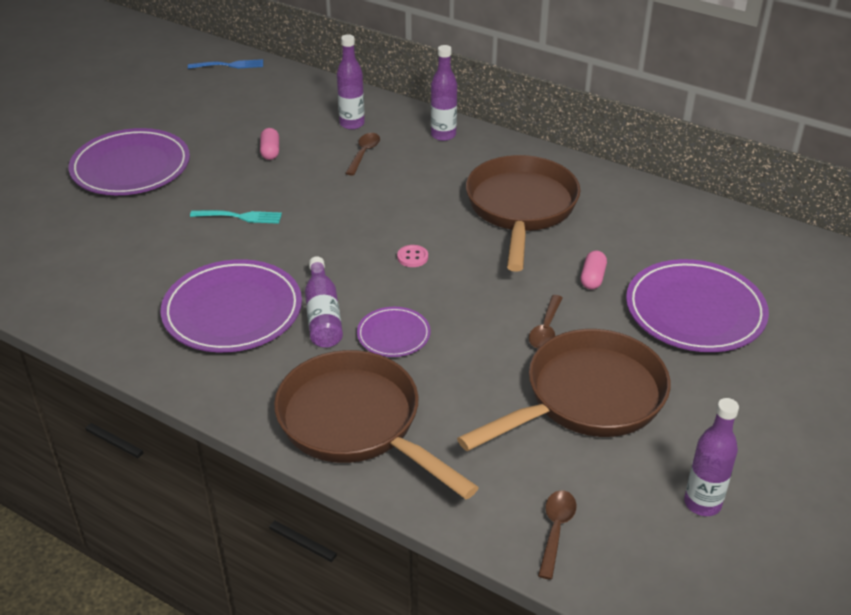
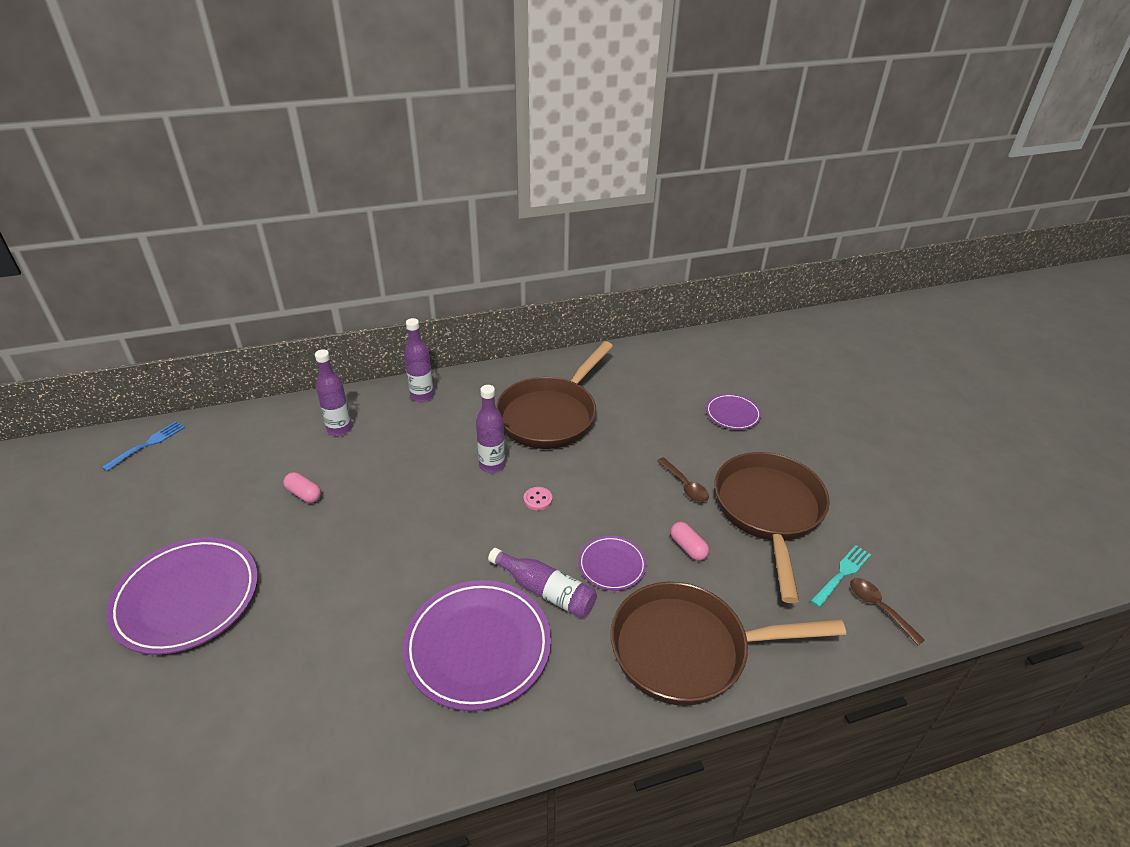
camera: 50 degrees left, 0 degrees up
(240, 217) = (362, 566): turquoise fork -> turquoise fork (842, 574)
(364, 153) = (384, 446): brown spoon -> none
(521, 208) = (550, 415): brown pan -> brown pan turned 105 degrees counterclockwise
(592, 278) = (657, 432): pink capsule -> pink capsule (688, 547)
(695, 311) = (732, 414): purple plate -> purple plate, size x0.52
(702, 503) = (901, 525): purple bottle -> purple bottle (492, 465)

